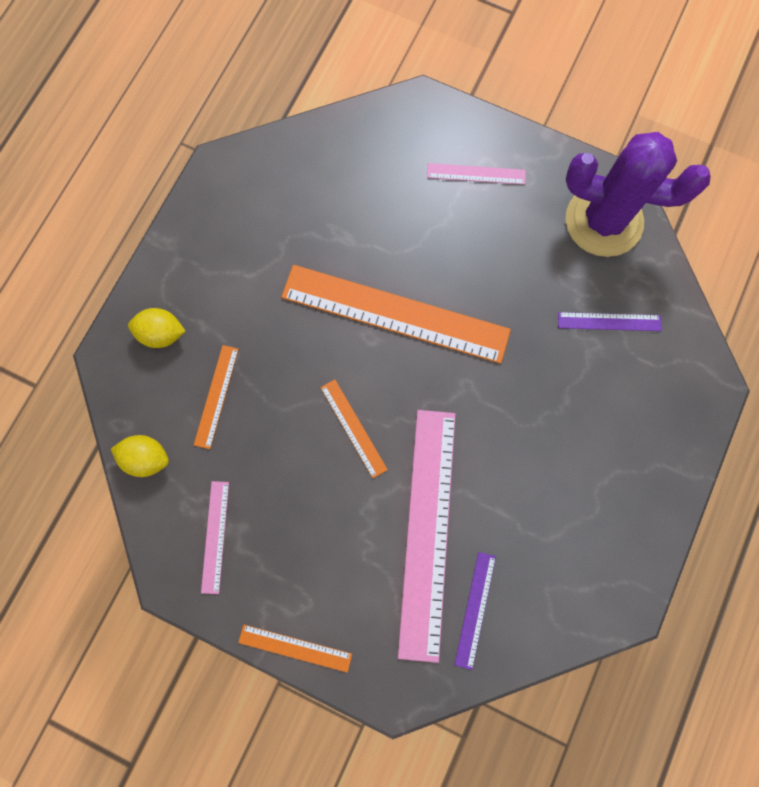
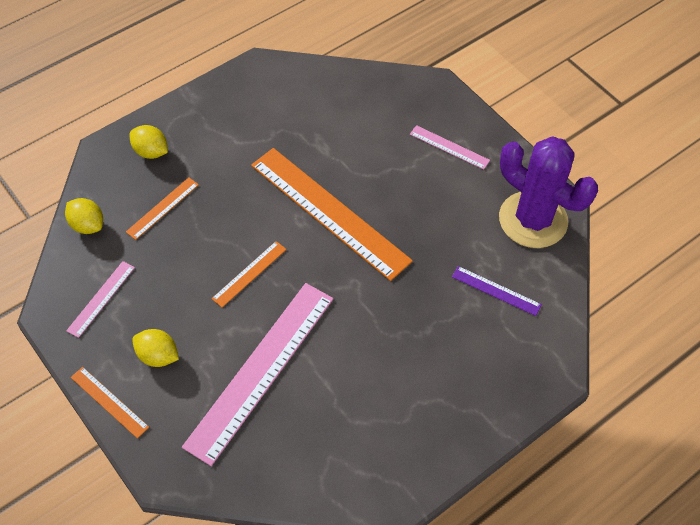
camera: 25 degrees right, 20 degrees down
(314, 571) = (158, 356): none -> yellow lemon
(353, 428) = (249, 274): orange ruler -> orange ruler turned 45 degrees clockwise
(475, 609) = (263, 443): purple ruler -> none

